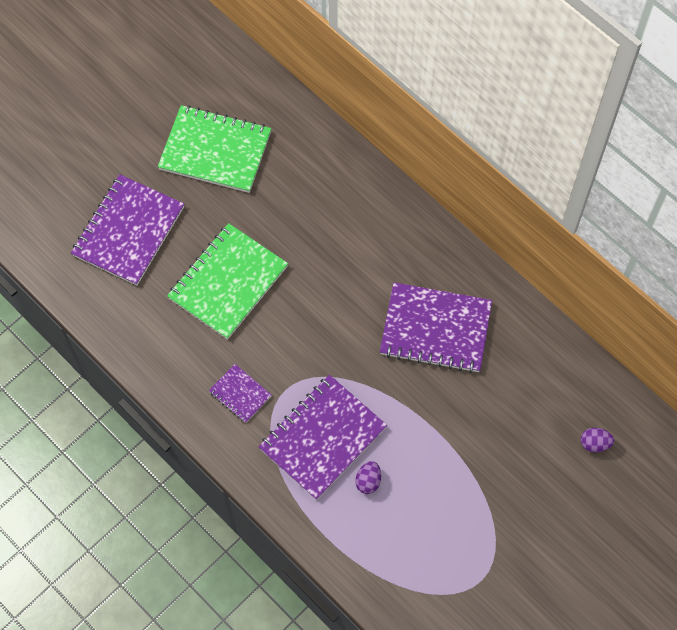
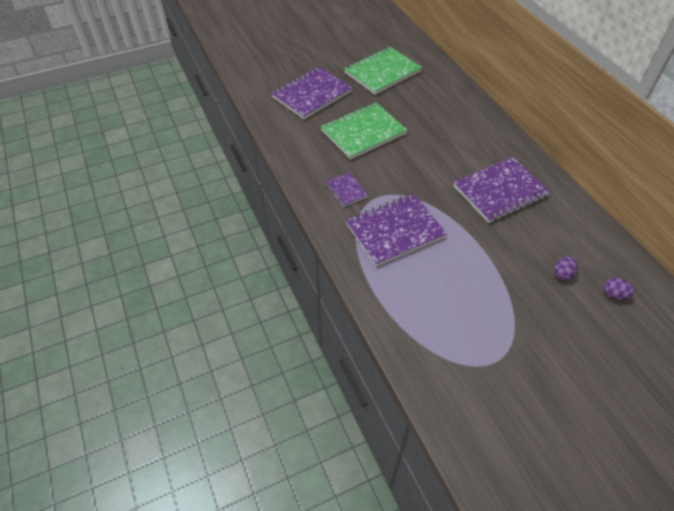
camera: 20 degrees right, 15 degrees down
(215, 150) = (382, 72): green notebook -> green notebook turned 75 degrees counterclockwise
(368, 481) = (420, 266): purple egg -> purple egg (562, 274)
(435, 329) = (500, 191): purple notebook -> purple notebook turned 60 degrees counterclockwise

